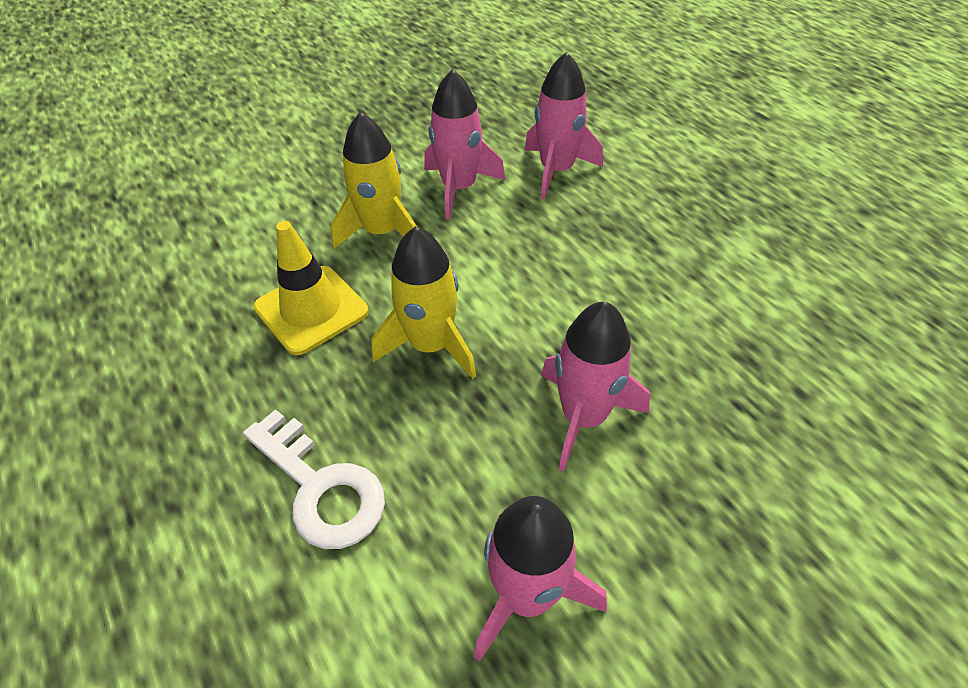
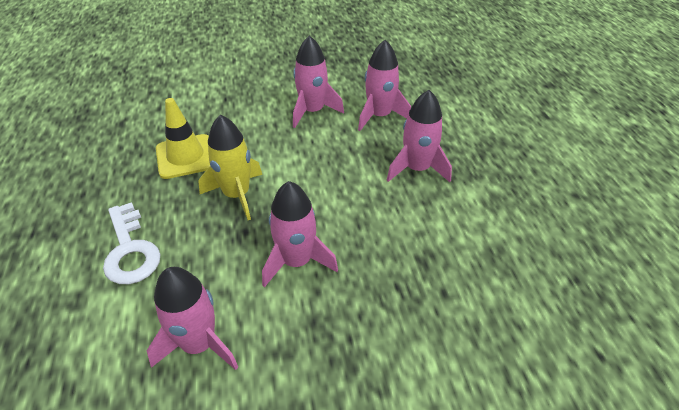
camera: 20 degrees right, 5 degrees down
(382, 231) = (252, 125): yellow rocket -> none
(655, 232) = (417, 169): none -> pink rocket

